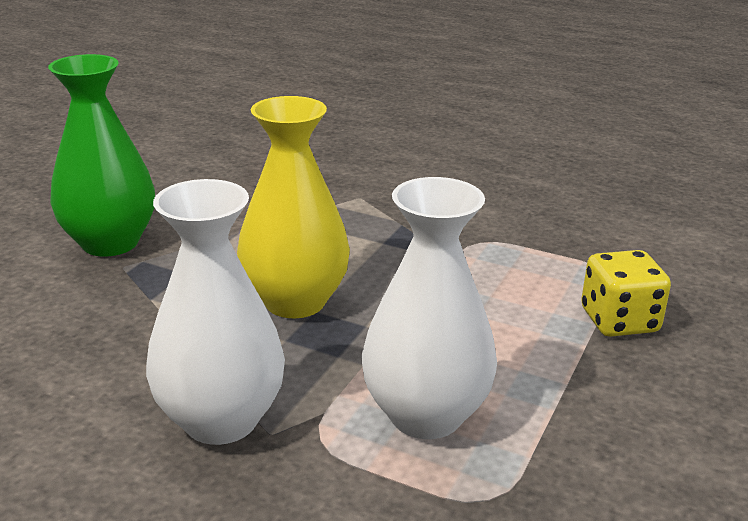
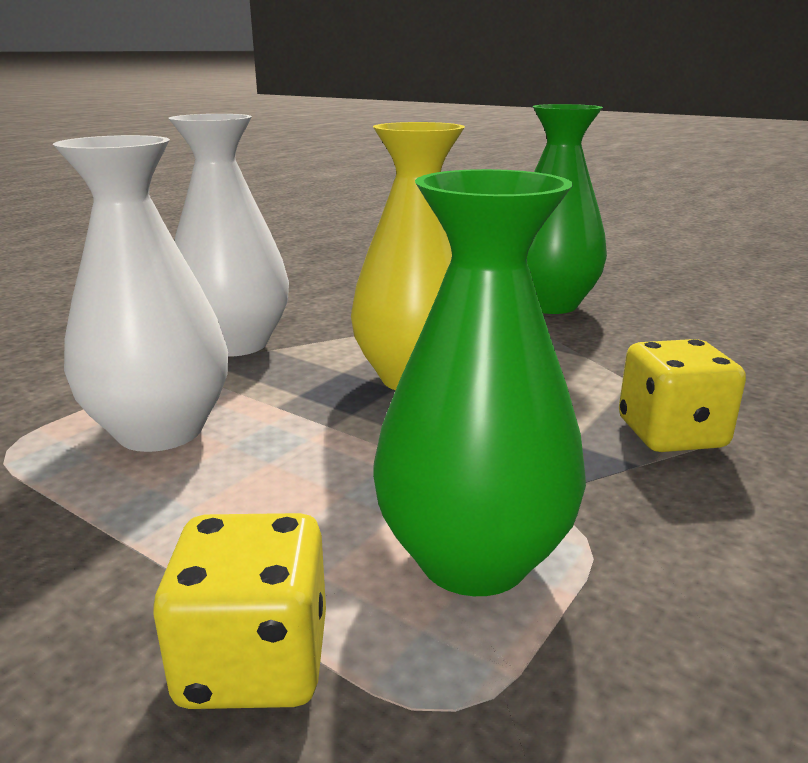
camera: 100 degrees right, 5 degrees down
(363, 212) = (671, 434): none -> yellow dice
(514, 270) = (473, 558): none -> green vase

